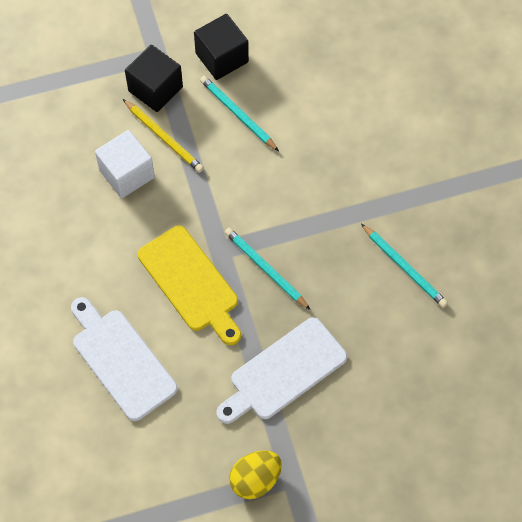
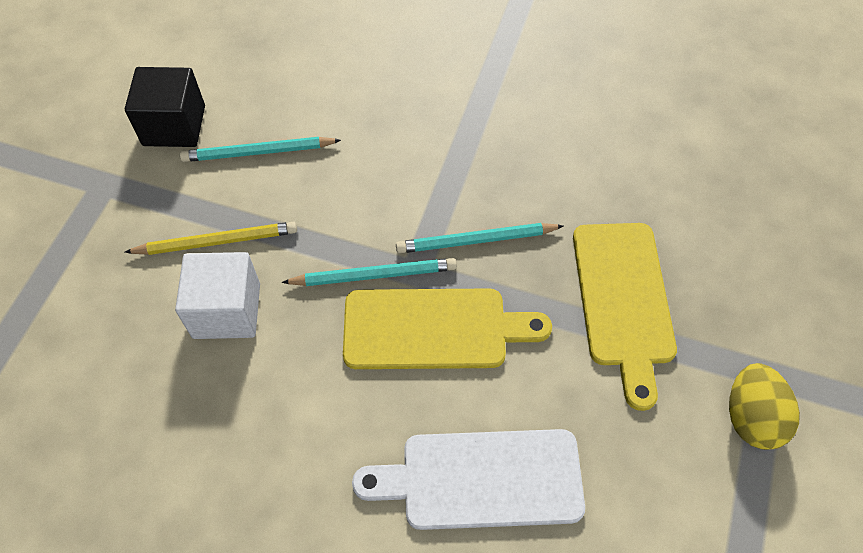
camera: 55 degrees left, 5 degrees down
(155, 89) = (145, 212): black cube -> none
(284, 372) = (623, 300): white cutting board -> yellow cutting board
(404, 267) = (572, 115): turquoise pencil -> turquoise pencil (373, 275)

